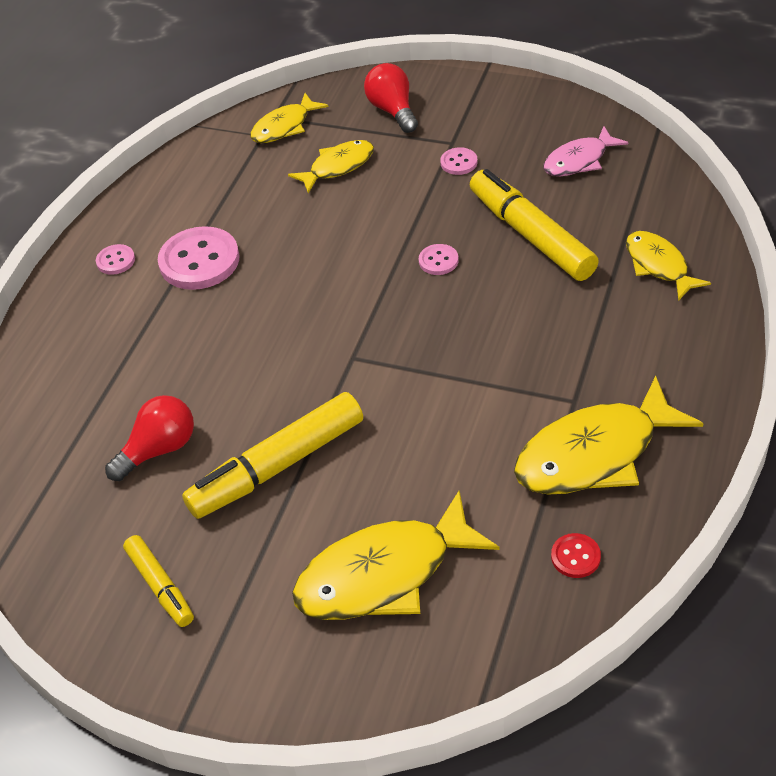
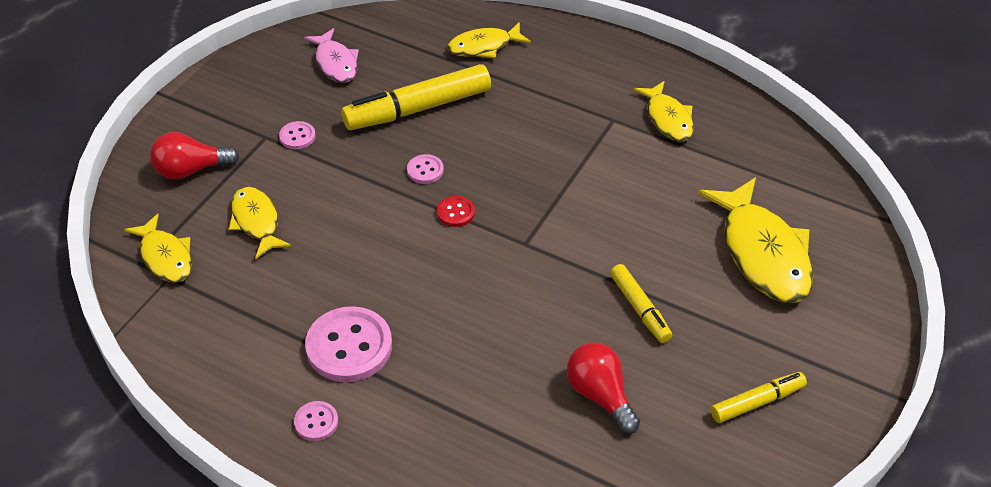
camera: 85 degrees left, 0 degrees up
(277, 466) = (639, 308): yellow marker -> yellow marker, size x0.55
(575, 557) = (760, 146): red button -> red button (455, 212)
(595, 454) = (668, 119): yellow fish -> yellow fish, size x0.58

